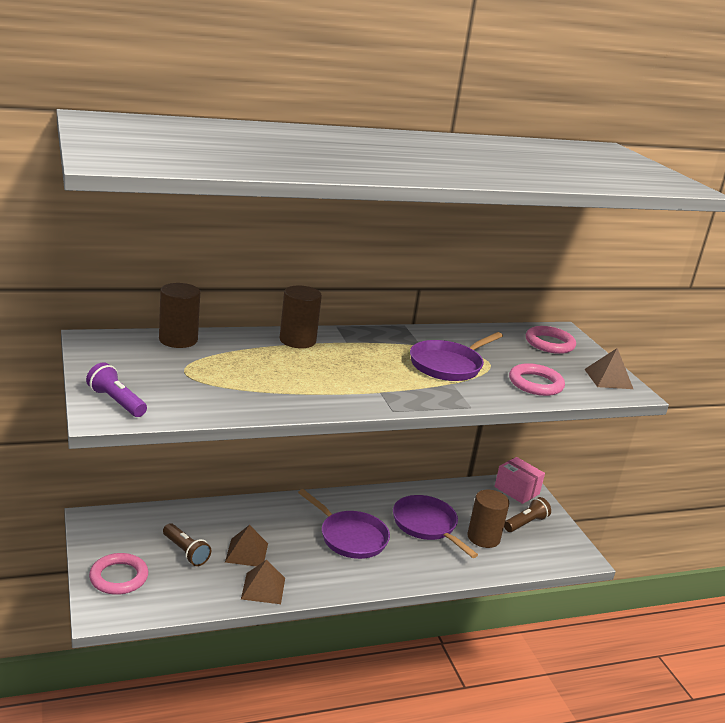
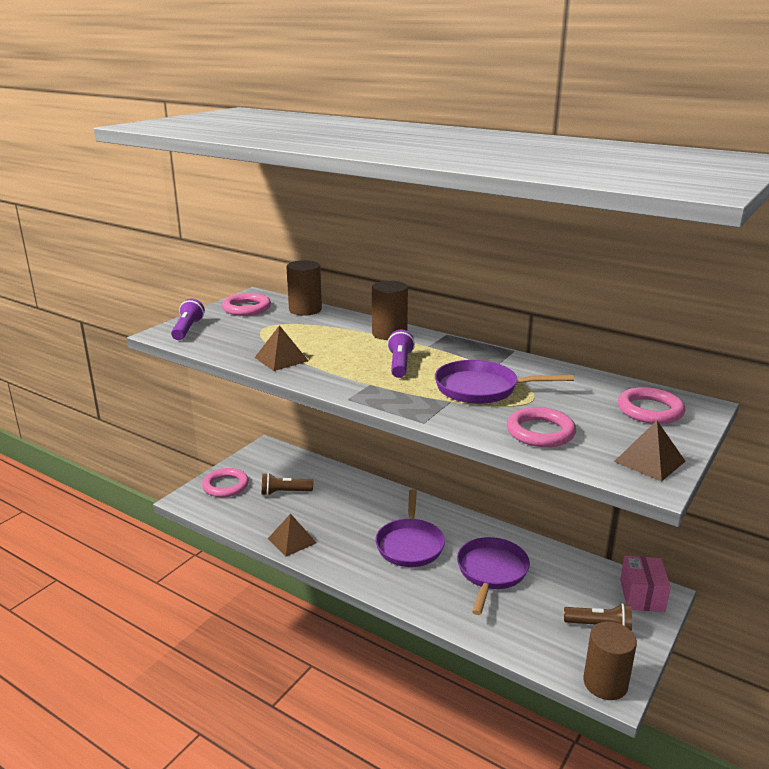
camera: 55 degrees right, 0 degrees up
(118, 357) = (246, 308): none -> pink ring
(185, 552) = (284, 492): brown flashlight -> brown flashlight turned 75 degrees clockwise
(246, 552) = (320, 513): brown pyramid -> brown pyramid (281, 359)
(363, 366) = (400, 364): none -> purple flashlight
(483, 537) = (530, 611): brown cylinder -> brown cylinder (605, 683)

